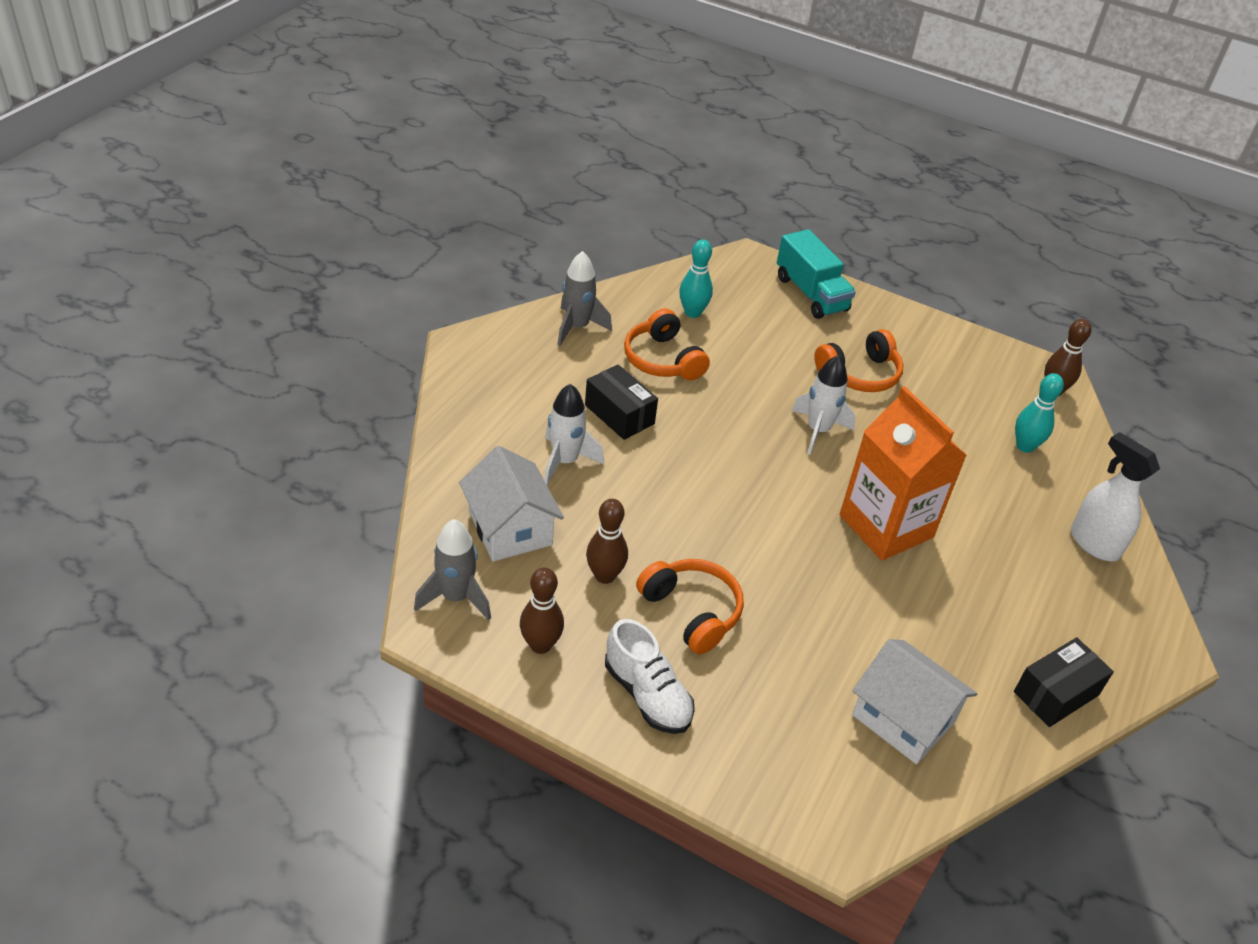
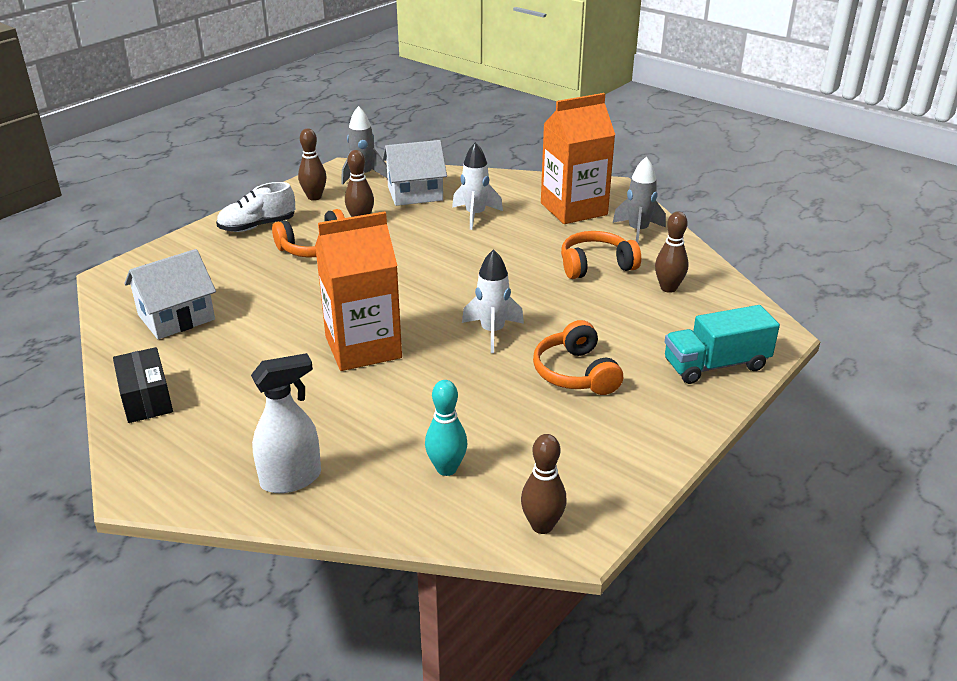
camera: 105 degrees right, 10 degrees down
(531, 376) = (573, 209): none -> orange carton
(619, 414) = (525, 240): black box -> none
(692, 312) = (668, 288): turquoise bowling pin -> brown bowling pin

